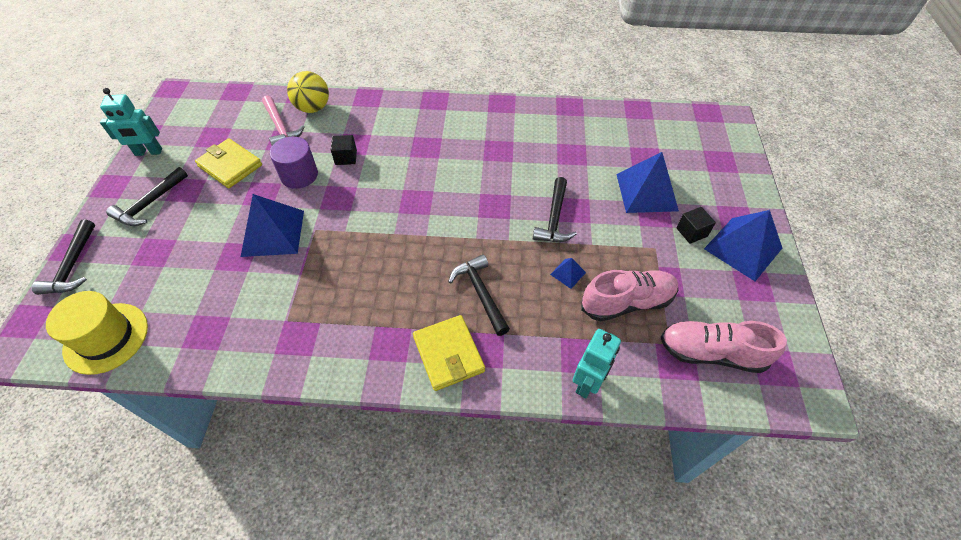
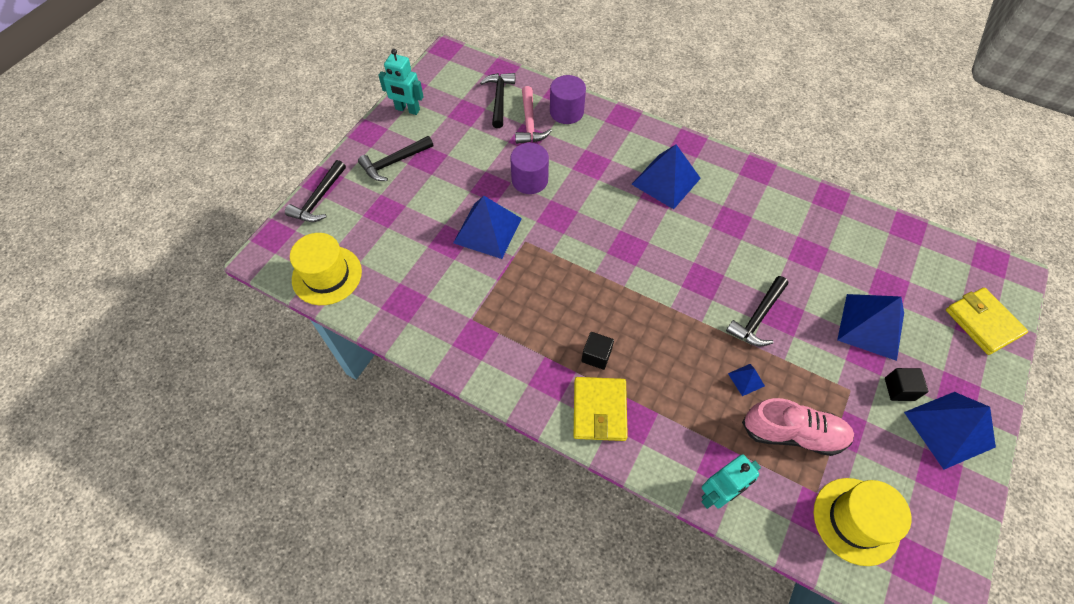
camera: 25 degrees right, 5 degrees up
(230, 166) = (472, 148): yellow wallet -> yellow wallet (982, 322)
(313, 108) = (566, 112): yellow ball -> purple cylinder
(346, 157) = (579, 176): black cube -> black cube (596, 355)
(427, 136) = (666, 181): none -> blue pyramid
(480, 293) = (652, 364): black hammer -> black hammer (499, 99)
(711, 353) = (856, 520): pink shoe -> yellow hat

